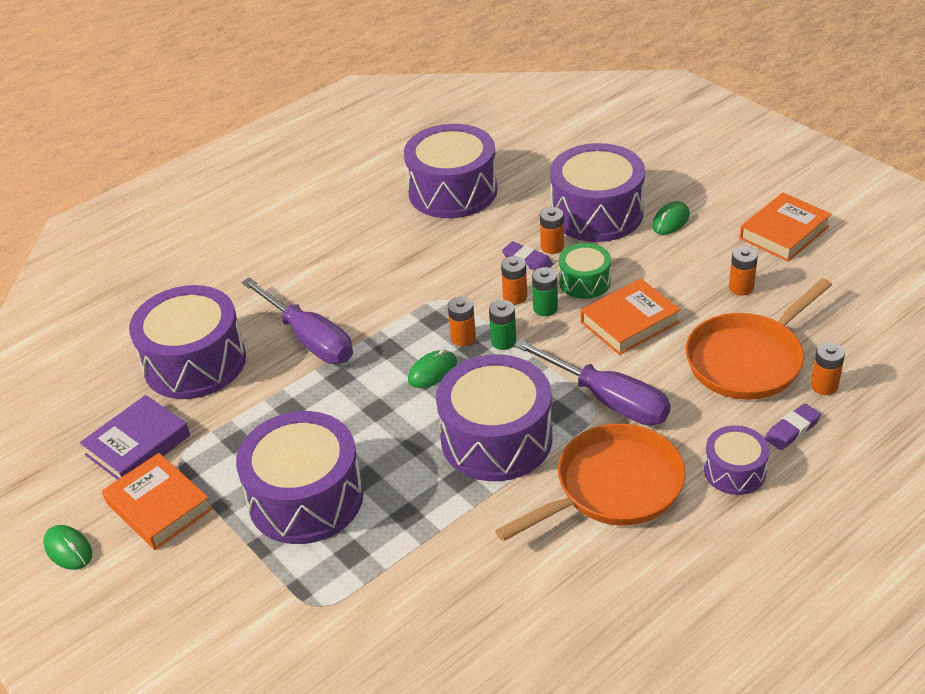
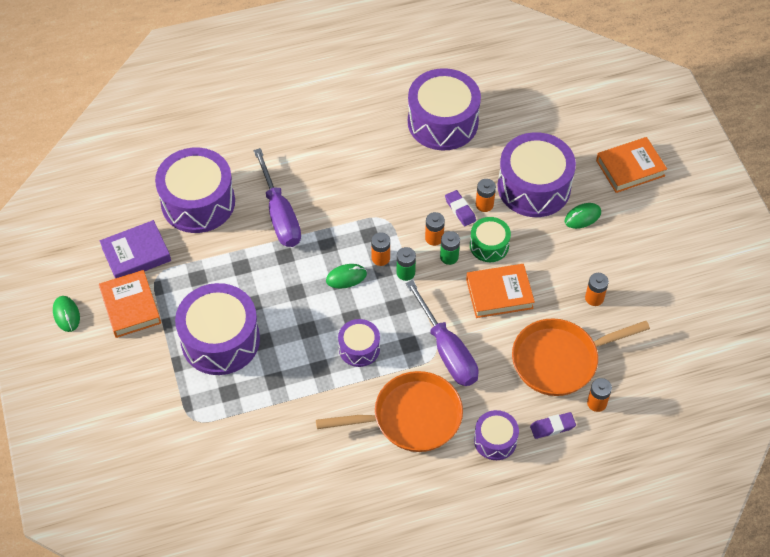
camera: 20 degrees right, 15 degrees up
(496, 439) = (359, 348): purple drum -> purple drum, size x0.52
(784, 232) = (657, 263): orange book -> orange book (630, 168)

